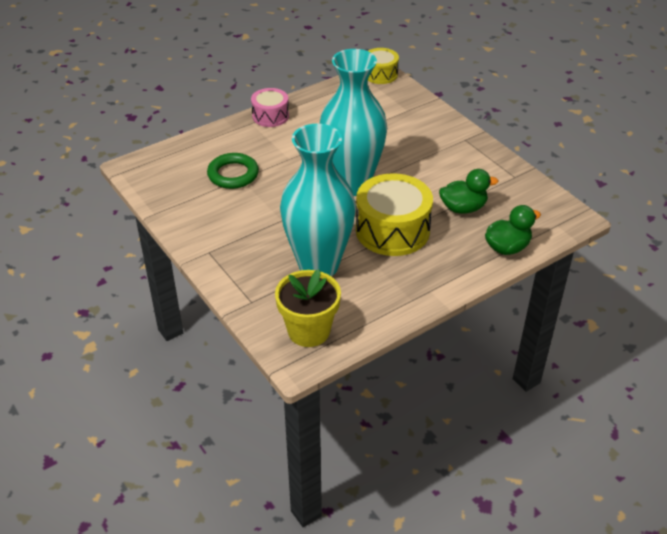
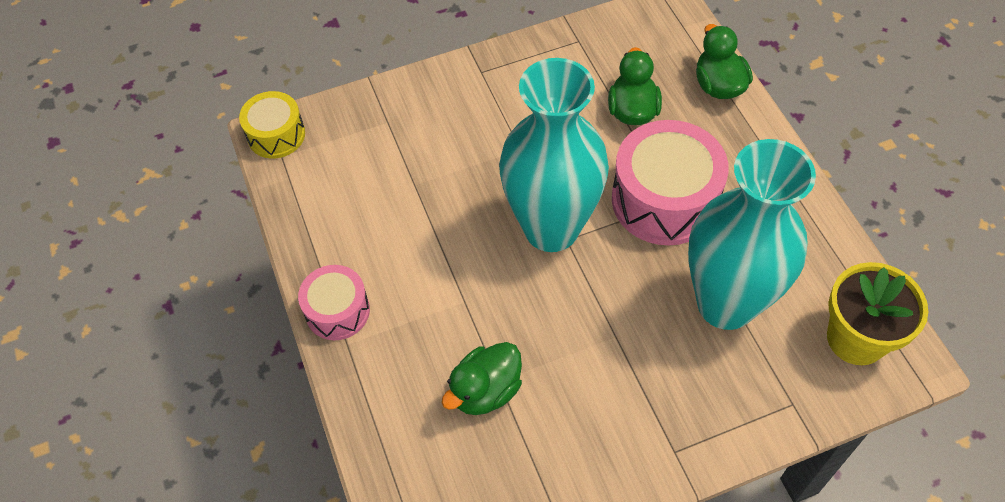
camera: 75 degrees left, 15 degrees up
(233, 174) = (485, 391): green ring -> green duck
(392, 230) = (664, 200): yellow drum -> pink drum

